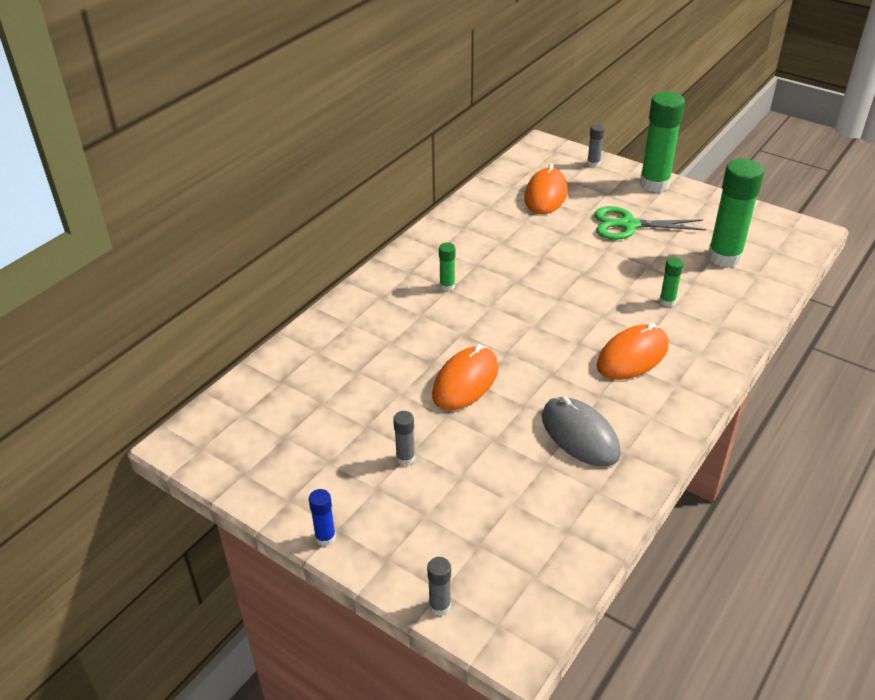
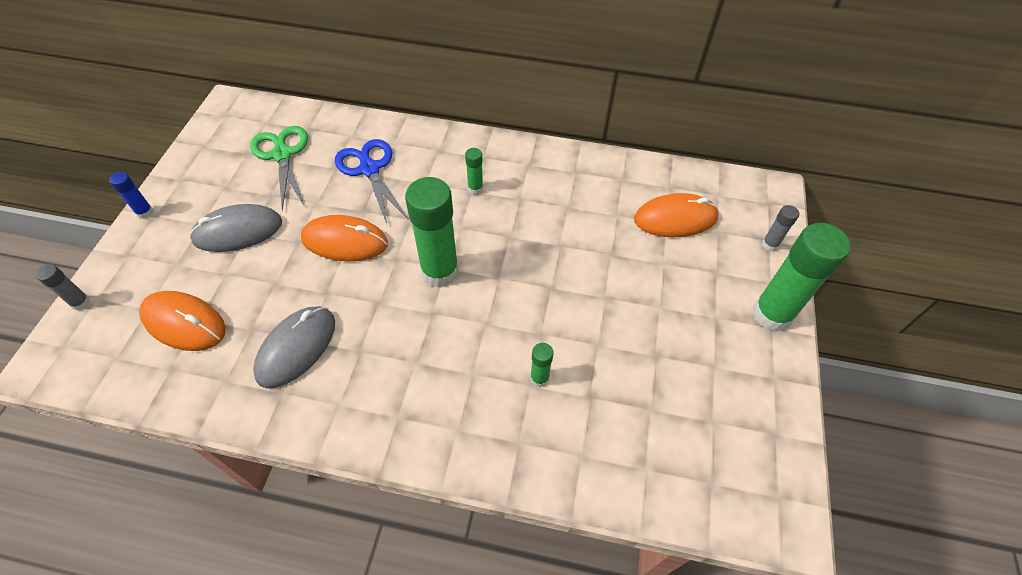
camera: 65 degrees right, 15 degrees up
(377, 347) = (369, 169): none -> blue scissors
(405, 458) = (238, 231): grey glue stick -> grey mouse
(629, 225) = (666, 308): green scissors -> green scissors (282, 155)
(632, 356) = (430, 365): orange mouse -> orange mouse (184, 323)
(724, 257) = (660, 423): green glue stick -> green glue stick (440, 271)

